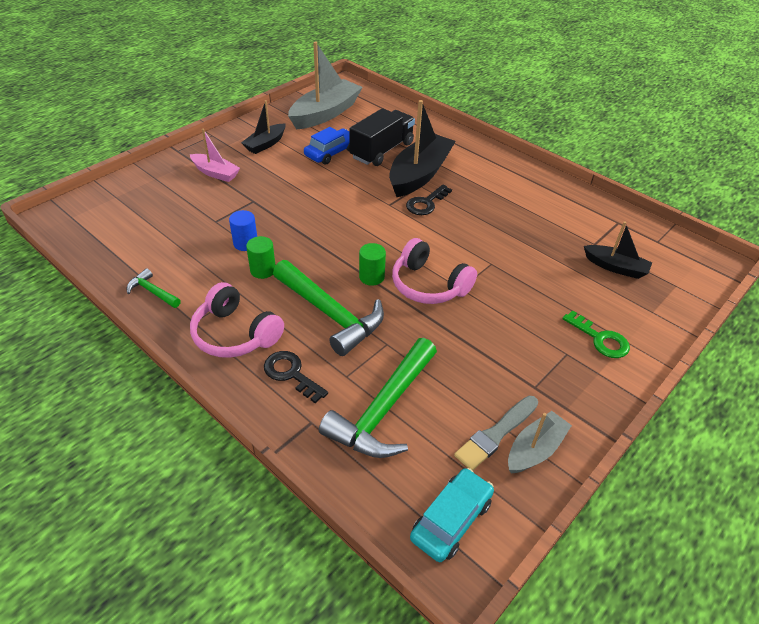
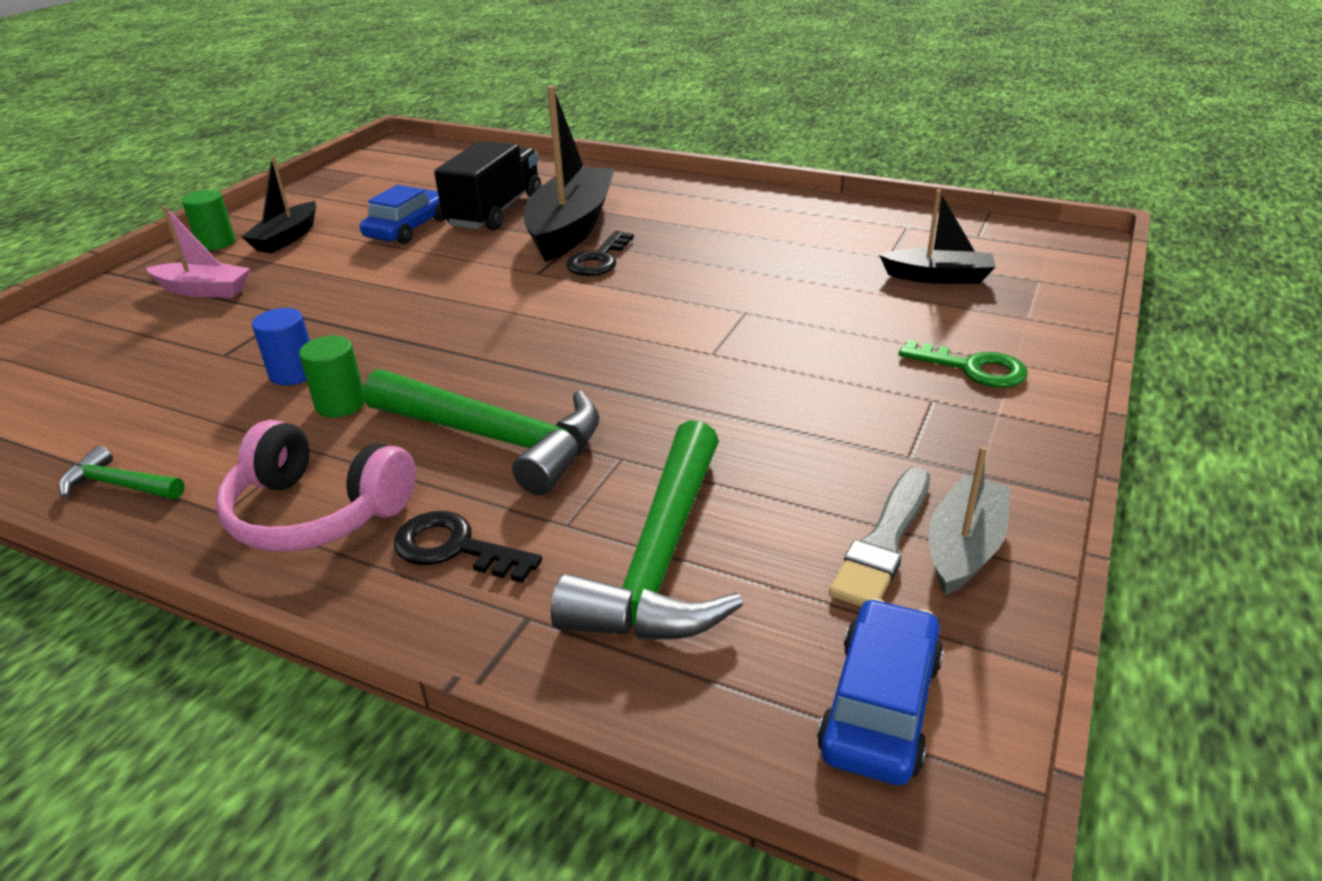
camera: 15 degrees left, 10 degrees down
(325, 113) = (380, 185): grey boat -> none
(371, 277) = (549, 371): green cylinder -> green cylinder (216, 243)
(428, 285) = (655, 361): pink headphones -> none
(451, 520) = (880, 705): turquoise car -> blue car

